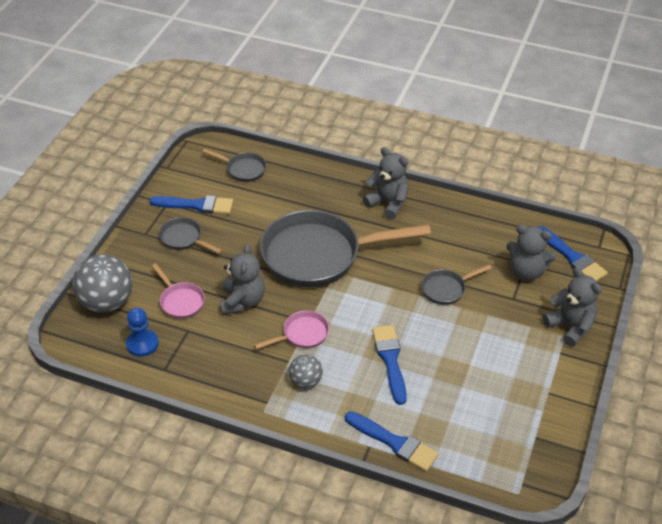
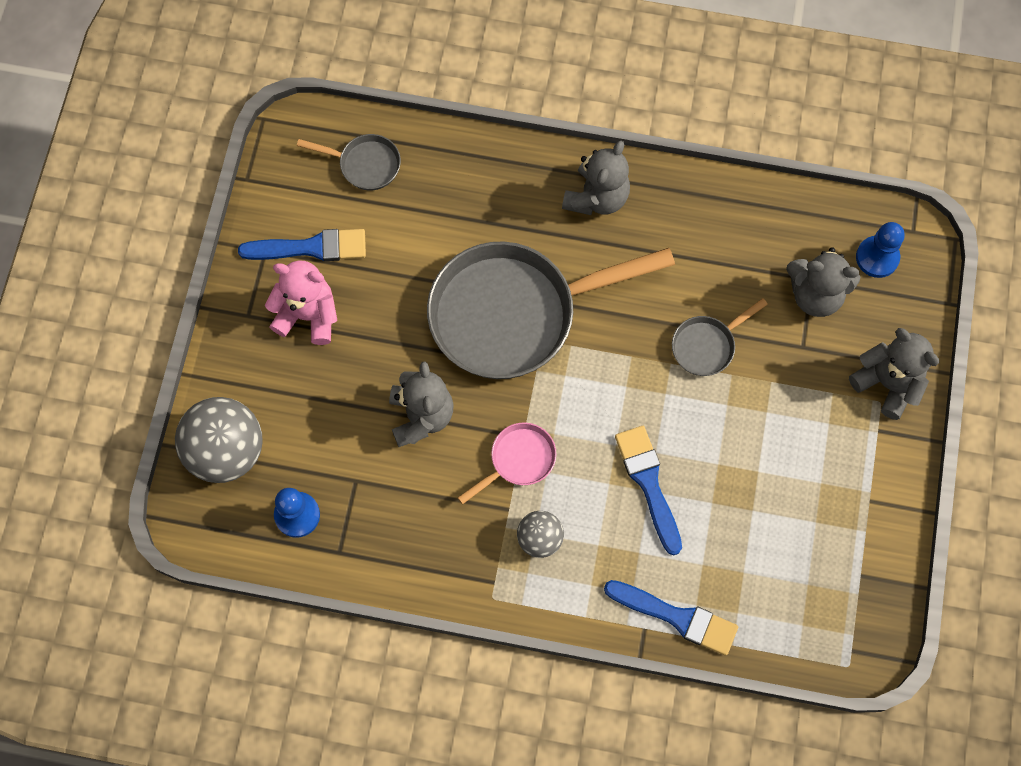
camera: 10 degrees left, 25 degrees up
(180, 301) = (332, 431): pink pan -> none
(184, 239) = (308, 315): grey pan -> pink teddy bear
(388, 203) = (596, 197): grey teddy bear -> grey teddy bear turned 90 degrees clockwise
(572, 257) = (877, 257): blue brush -> blue pawn

